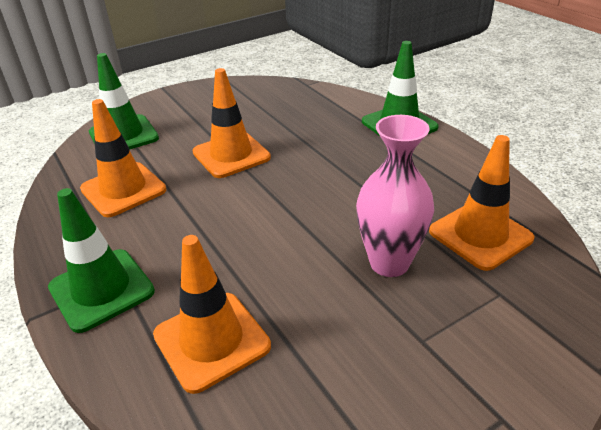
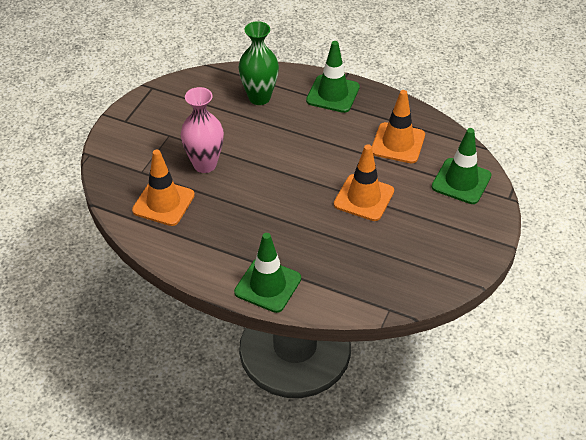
camera: 145 degrees right, 10 degrees up
(212, 340) = (259, 98): orange traffic cone -> green vase

